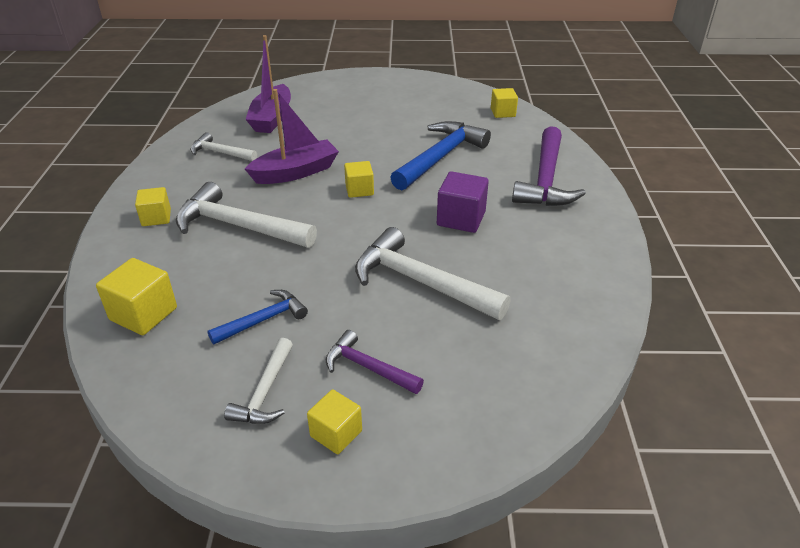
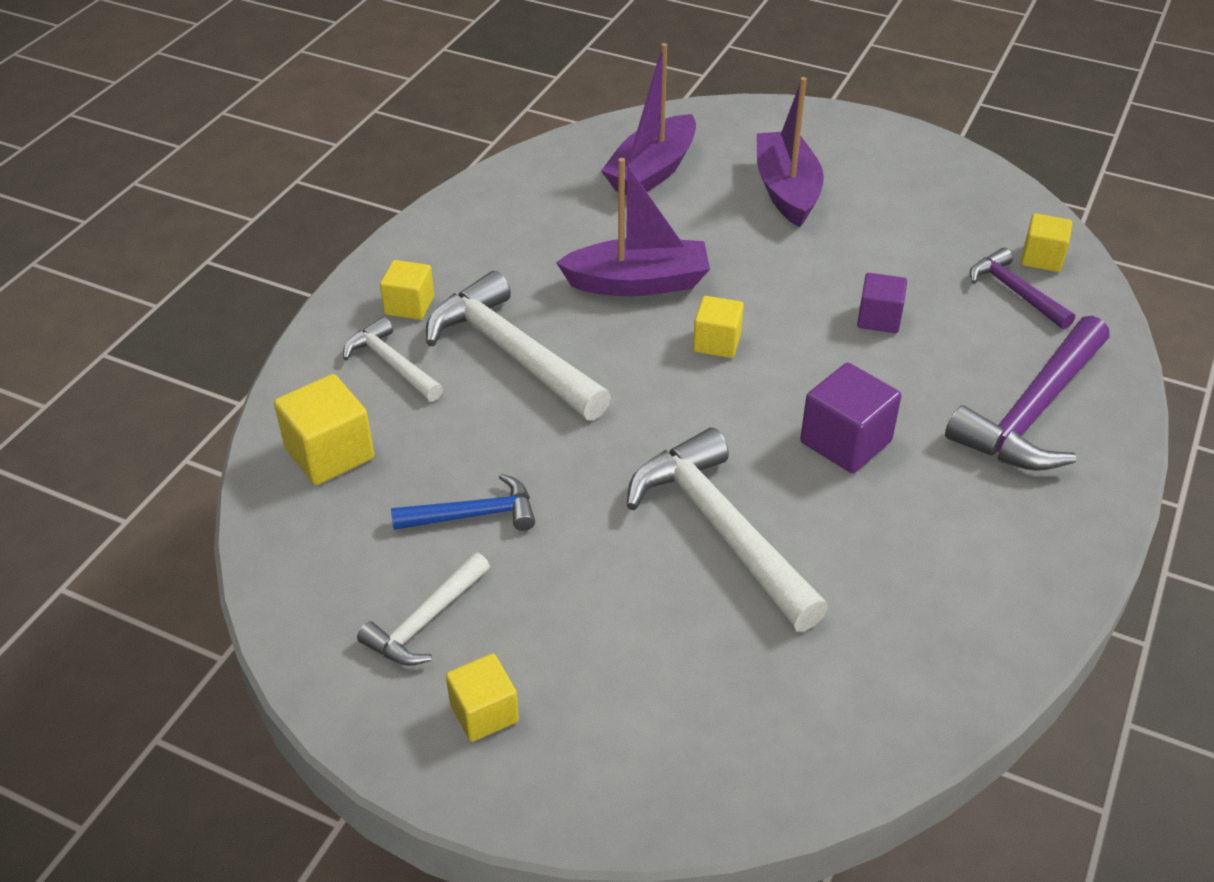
camera: 25 degrees right, 5 degrees up
(220, 153) = (546, 216): white hammer -> white hammer (392, 364)
(353, 111) = (787, 190): none -> purple boat
(368, 367) = (574, 636): purple hammer -> purple hammer (1015, 292)
(440, 157) = (879, 318): blue hammer -> purple cube

